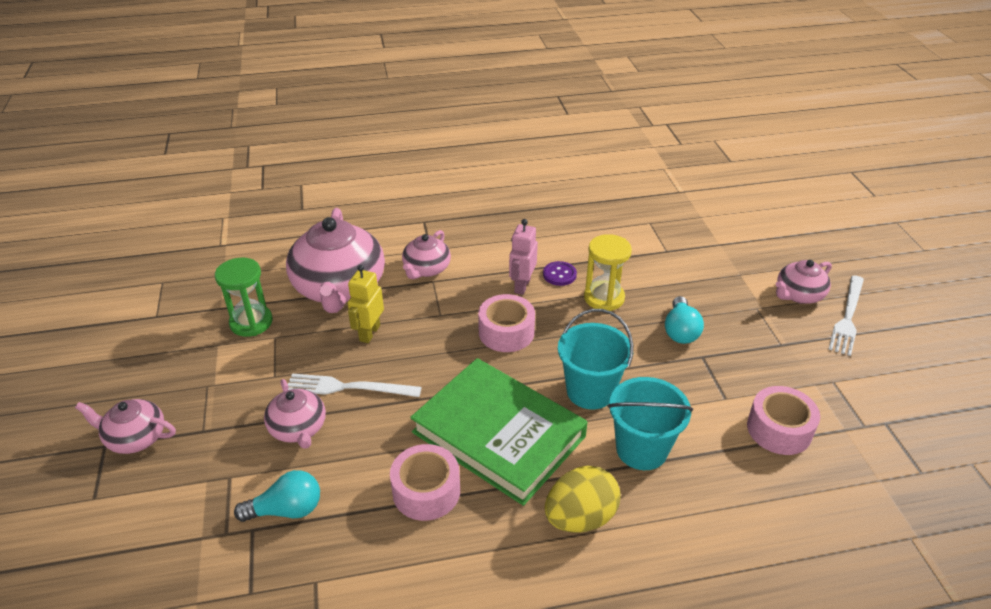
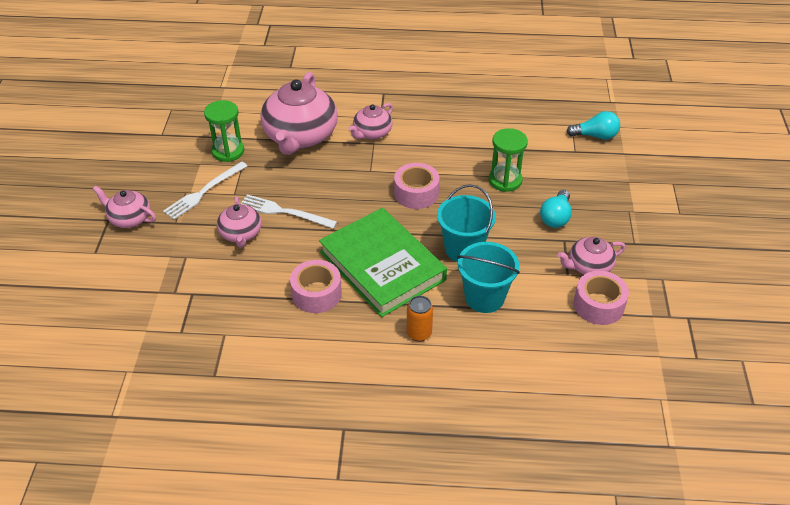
camera: 15 degrees right, 5 degrees up
(287, 510) = (218, 286): turquoise light bulb -> turquoise light bulb (595, 136)
(369, 333) = (312, 175): yellow robot -> none
(522, 286) = (442, 159): pink robot -> none
(559, 274) = (476, 155): purple button -> none
(580, 517) = (419, 333): yellow egg -> orange can
(604, 298) = (505, 180): yellow hourglass -> green hourglass
(798, 295) = (670, 207): pink teapot -> pink teapot (589, 266)
(847, 317) = (703, 232): white fork -> white fork (204, 192)

